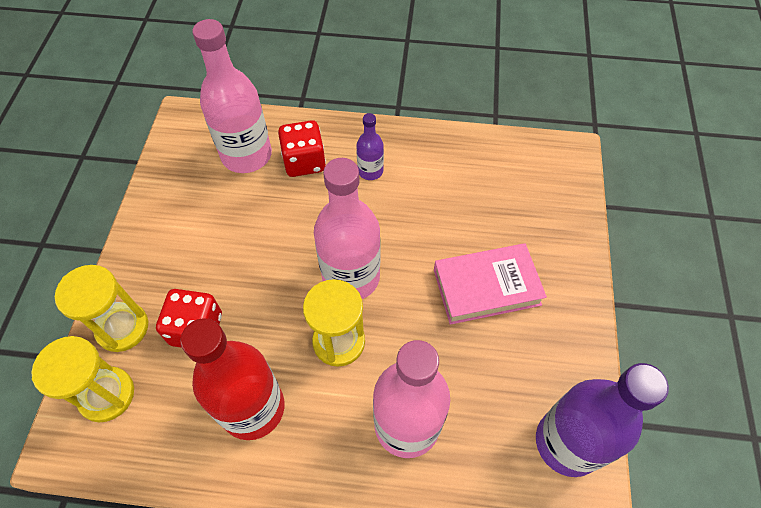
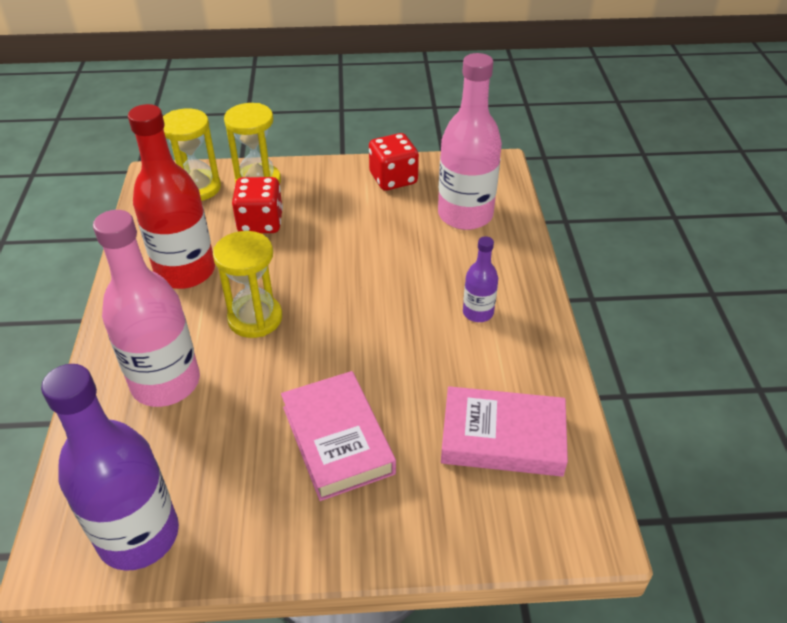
camera: 80 degrees right, 15 degrees down
(304, 162) = (472, 257): red dice -> red dice (393, 179)
(351, 277) = (331, 316): pink bottle -> none
(495, 182) = (502, 437): none -> pink book

